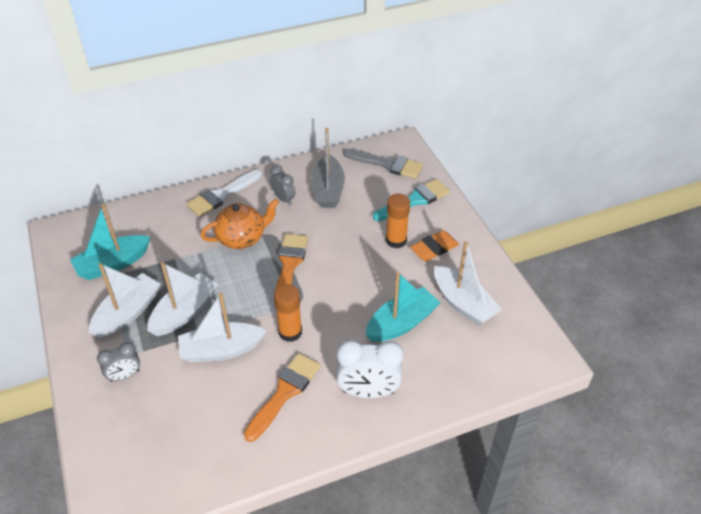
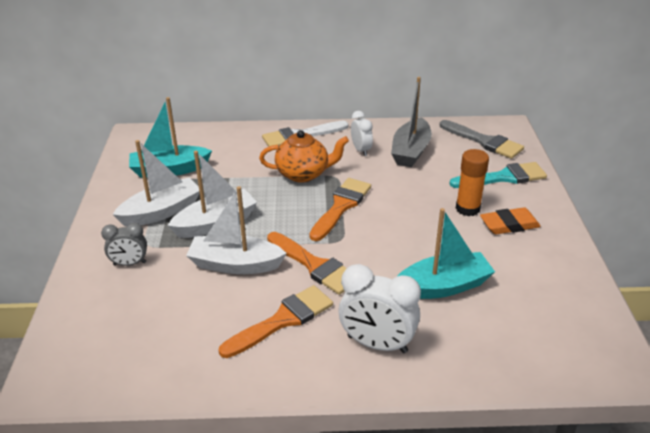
camera: 20 degrees right, 10 degrees down
(284, 199) = (361, 150): grey clock -> white clock
(290, 332) = (314, 265): orange glue stick -> orange brush
(463, 303) = (525, 284): white boat -> none

